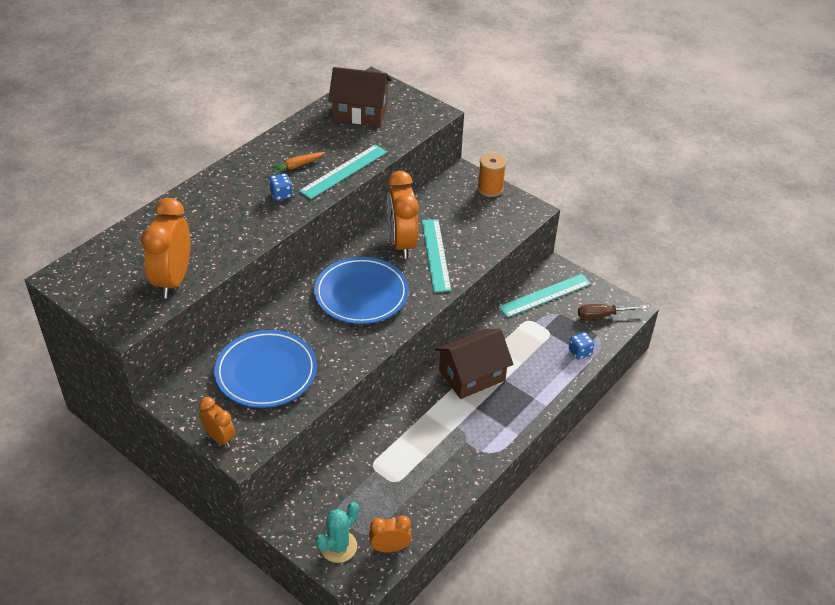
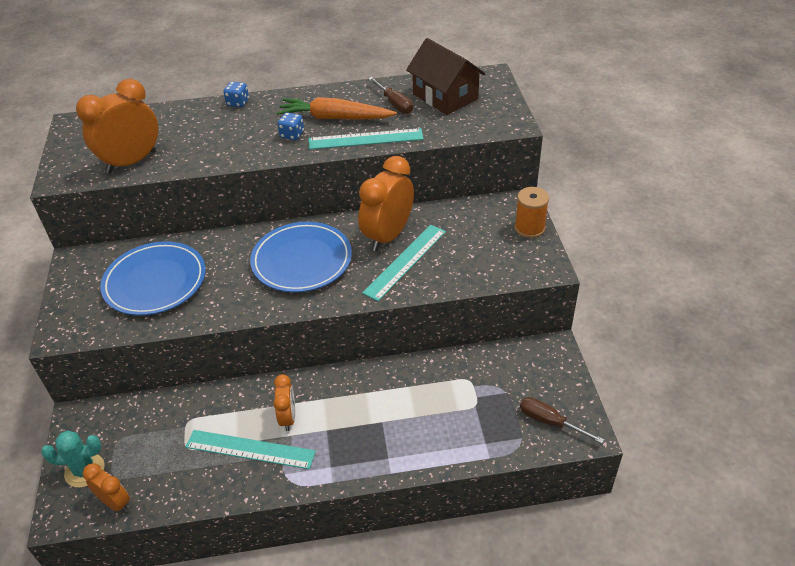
camera: 45 degrees right, 0 degrees up
(219, 438) = (62, 312): orange clock -> orange clock (288, 418)
(297, 166) = (334, 118): orange carrot -> orange carrot, size x1.91
(329, 134) = (394, 104): none -> brown screwdriver
(472, 375) = (357, 398): brown house -> none
(545, 295) = (512, 366): turquoise ruler -> turquoise ruler (250, 449)
(580, 352) = (484, 443): blue dice -> blue dice (238, 103)

